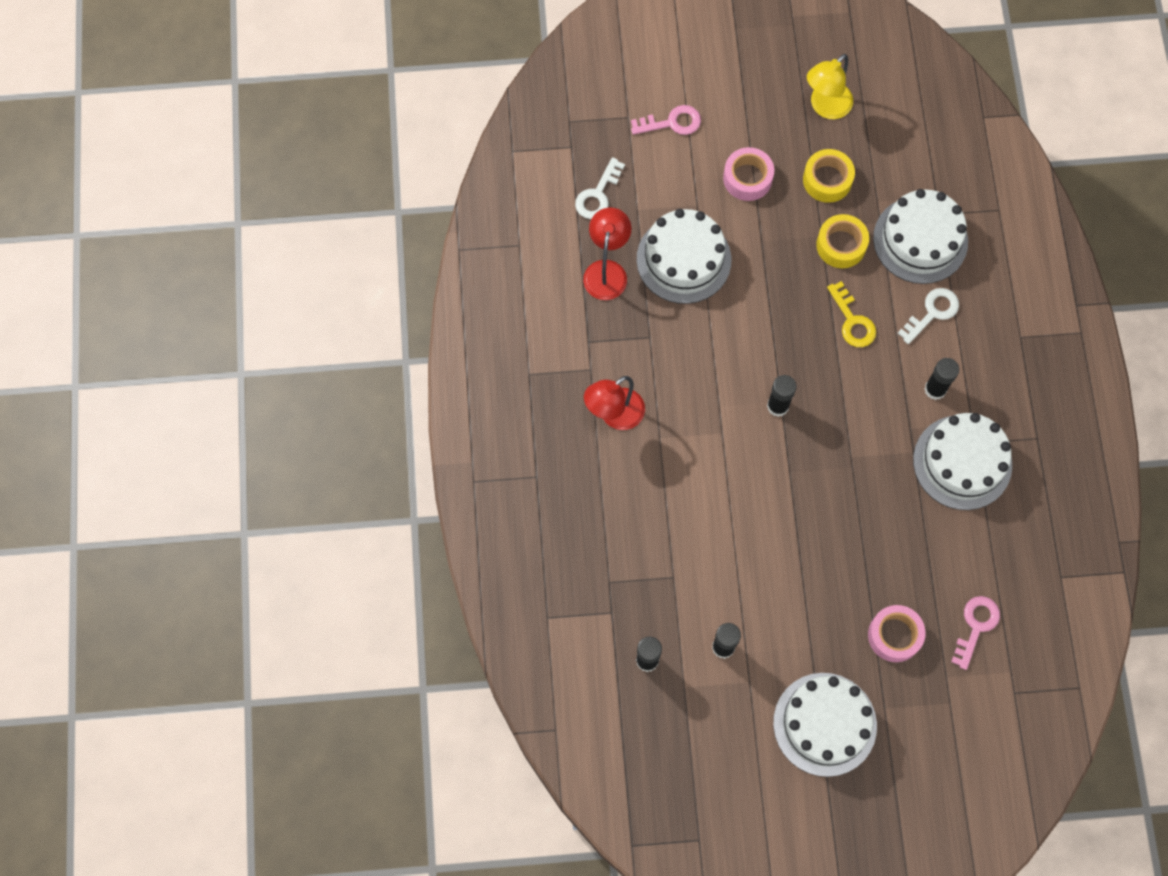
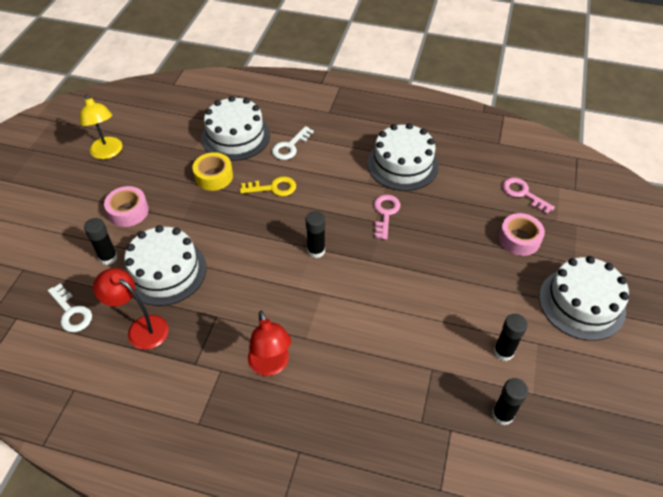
camera: 70 degrees left, 20 degrees down
(671, 123) = (50, 242): pink key -> pink key (385, 213)
(827, 180) = (161, 168): yellow tape -> none
(932, 313) = (290, 146): white key -> white key turned 120 degrees counterclockwise
(935, 389) = (345, 162): black glue stick -> black glue stick (108, 257)

